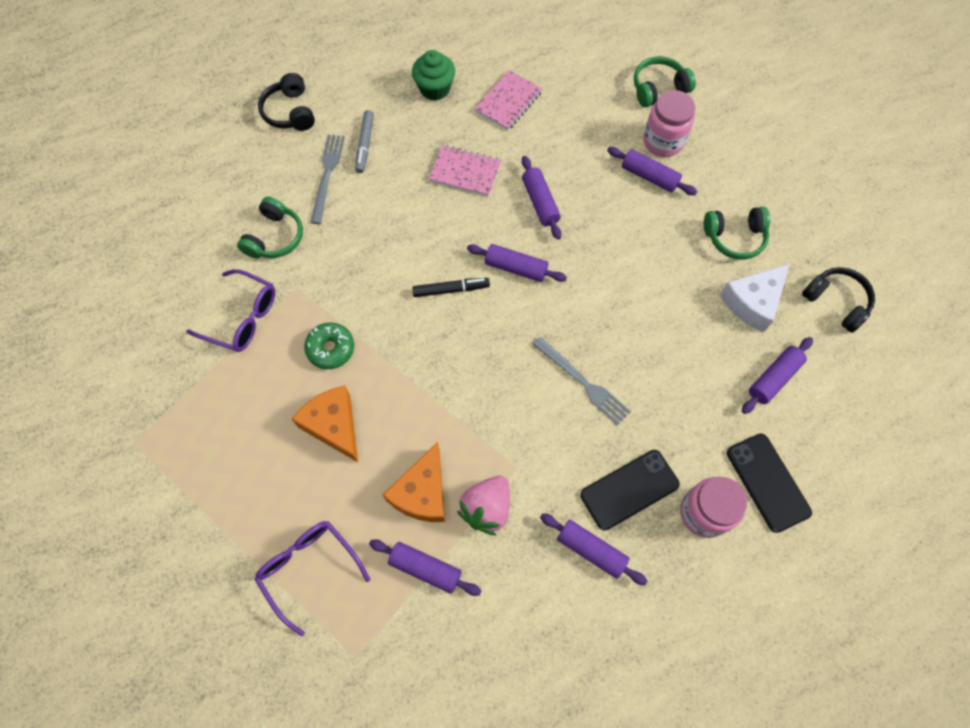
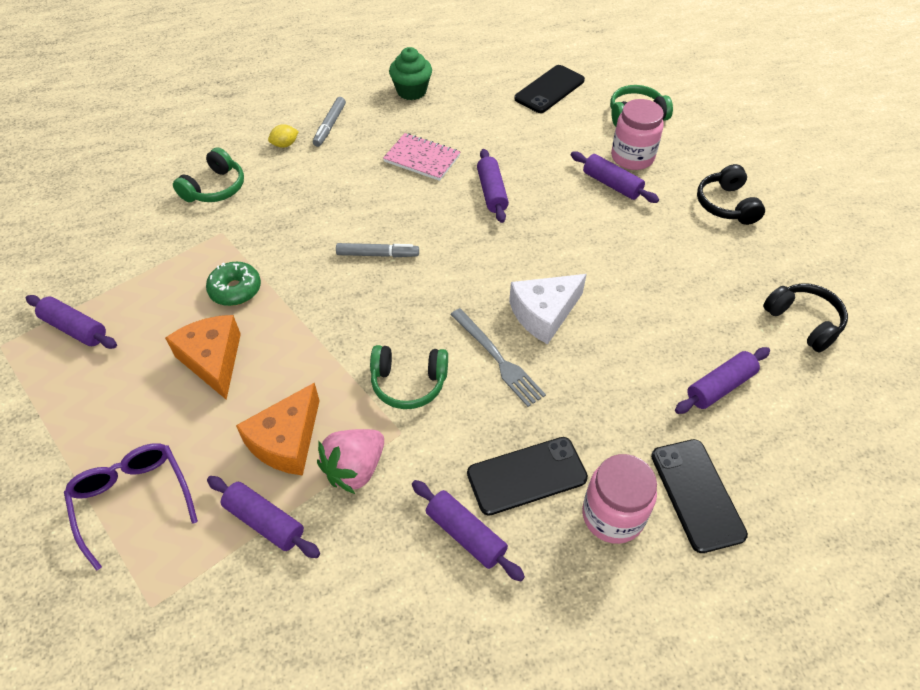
camera: 10 degrees right, 15 degrees down
(243, 318) = (157, 250): purple glasses -> none
(290, 112) = (267, 93): black headphones -> black headphones (726, 205)
(327, 174) = (285, 145): grey fork -> yellow lemon
(451, 289) = (377, 254): black marker -> grey marker
(508, 102) = (481, 109): pink notebook -> none
(516, 268) = (451, 244): purple rolling pin -> purple rolling pin (75, 329)
(570, 67) = (549, 89): none -> black phone
(734, 237) = (695, 248): green headphones -> green headphones (408, 383)
(752, 302) = (706, 309): white cheese -> white cheese (544, 314)

